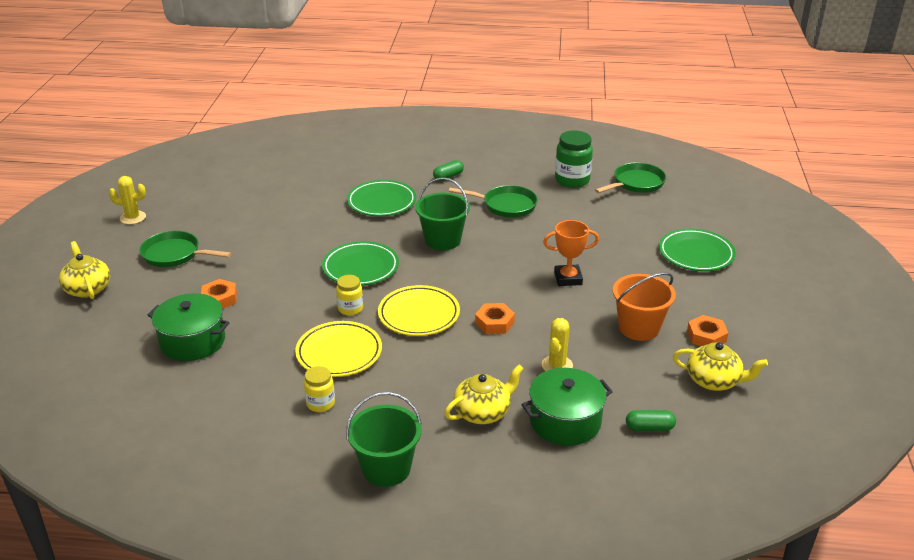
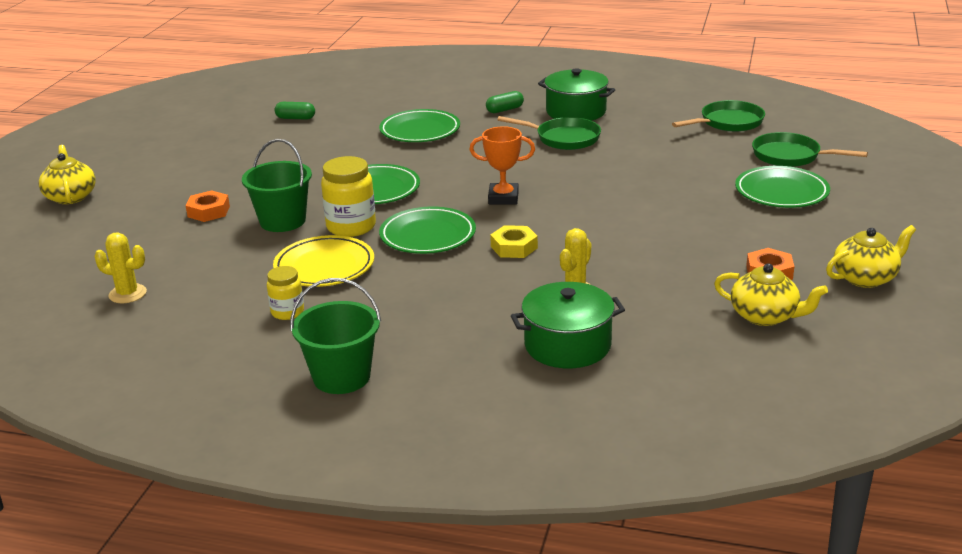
camera: 10 degrees right, 5 degrees down
(133, 218) = (140, 136): yellow cactus -> yellow cactus (127, 294)
(175, 254) = (174, 170): green pan -> green pan (790, 156)
(192, 341) = (166, 248): green pot -> green pot (576, 111)
(350, 309) = (351, 227): yellow jar -> yellow jar, size x1.68
(419, 314) = (428, 236): yellow plate -> green plate
(442, 240) = (478, 168): green bucket -> green bucket (282, 221)
(483, 412) = (472, 331): yellow teapot -> yellow teapot (865, 278)
(494, 323) = (514, 247): orange nut -> yellow nut
(568, 278) = (615, 209): orange trophy -> orange trophy (503, 198)
(572, 180) = (651, 117): green jar -> none
(639, 328) = (687, 260): orange bucket -> none
(649, 428) = (669, 357): green capsule -> green capsule (295, 118)

